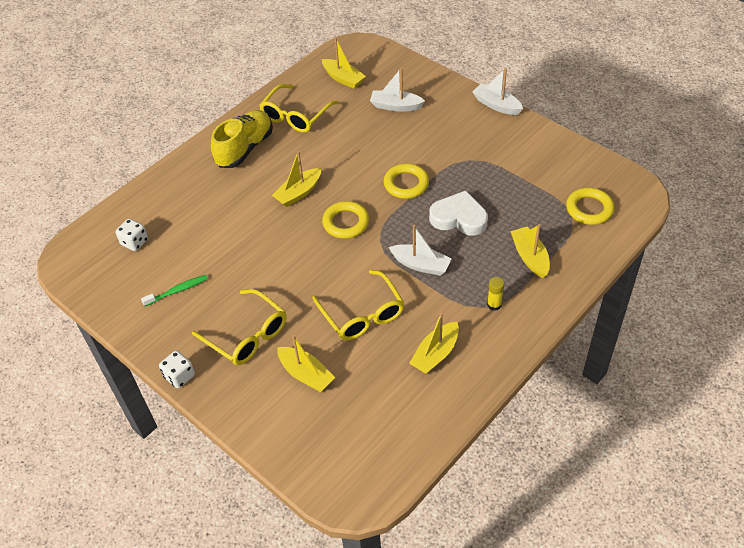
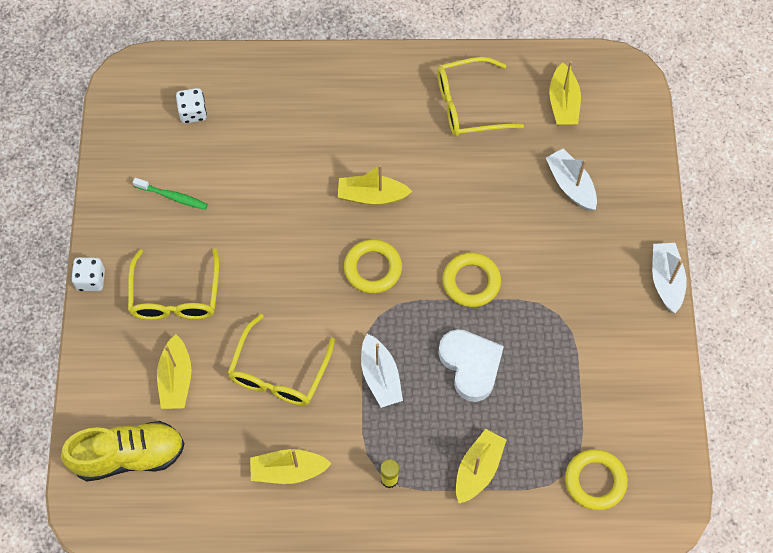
camera: 45 degrees right, 15 degrees up
(245, 148) = (384, 99): yellow shoe -> yellow shoe (129, 456)

